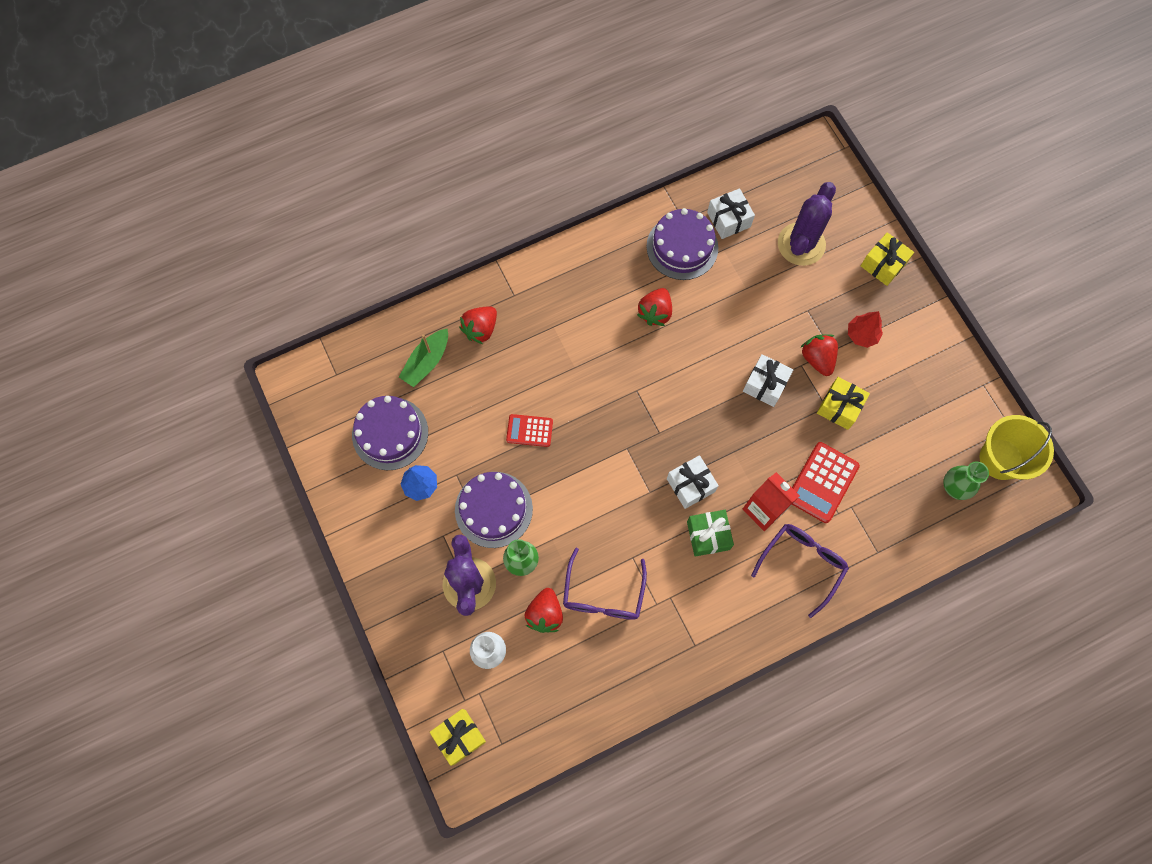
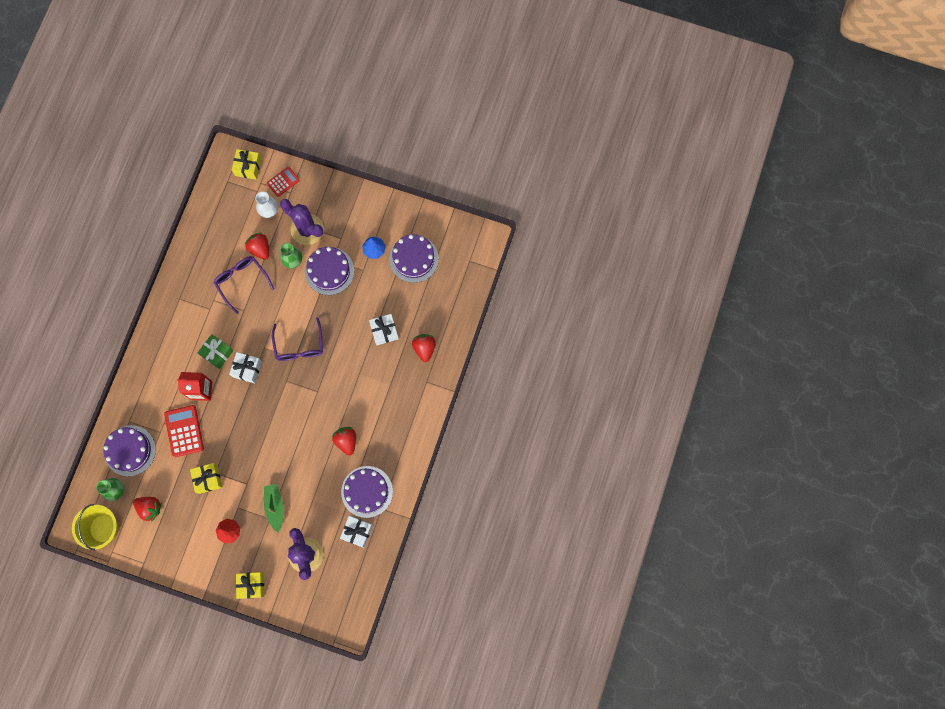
camera: 135 degrees right, 5 degrees up
(426, 362) = (433, 307): green boat -> green boat (275, 507)
(529, 431) = (349, 322): red calculator -> red calculator (283, 182)
(765, 385) = (255, 455): white gift -> white gift (384, 331)
(802, 563) = (161, 382): purple glasses -> purple glasses (299, 346)
(817, 359) = (241, 495): red strawberry -> red strawberry (150, 508)
(903, 517) = (130, 450): none -> purple cake

